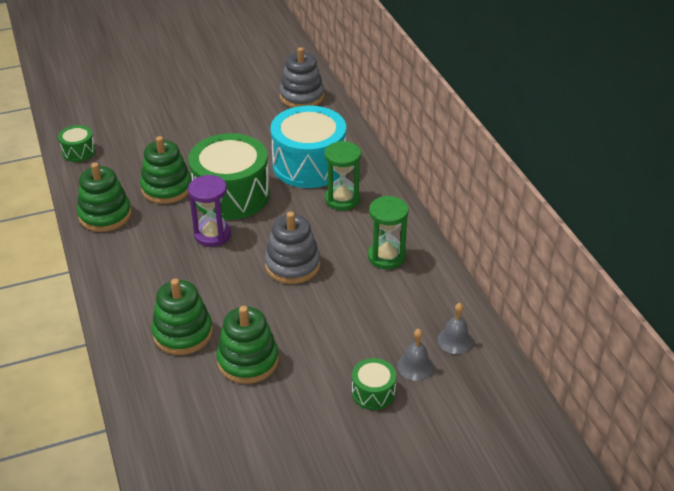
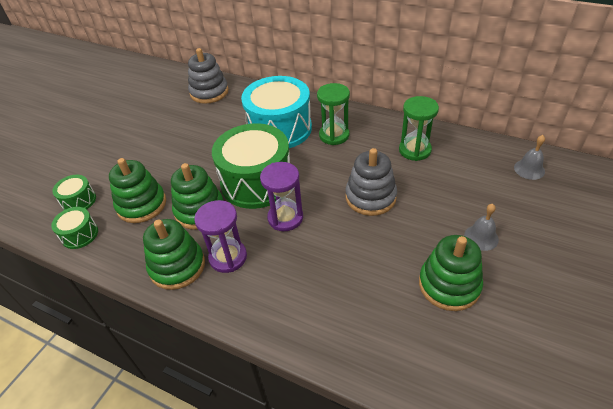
camera: 40 degrees left, 5 degrees up
(141, 232) = (228, 257): none -> purple hourglass
(183, 333) = (376, 306): green stacking toy -> green stacking toy (141, 205)
(373, 392) = (547, 237): green drum -> green drum (79, 201)
(415, 366) = (538, 201): grey bell -> grey bell (481, 237)

